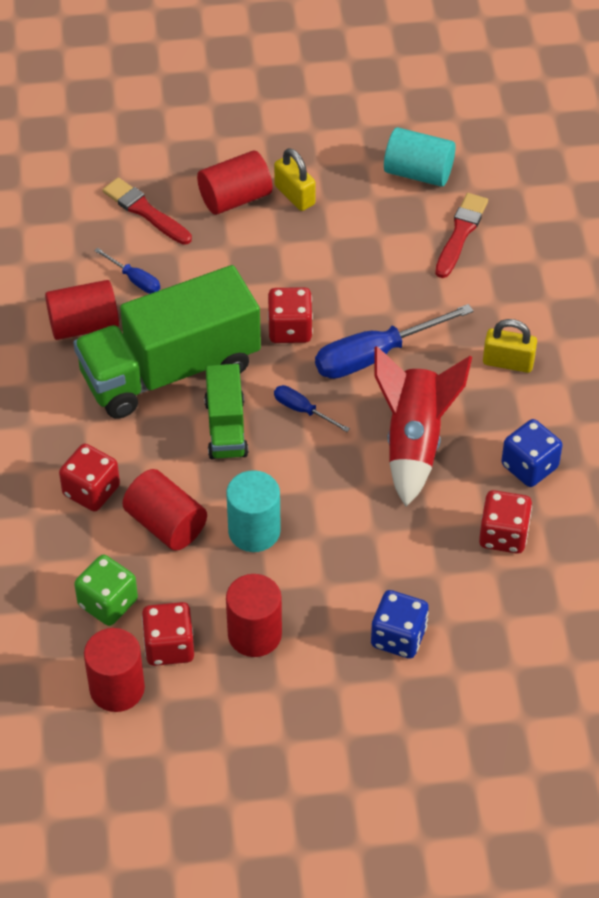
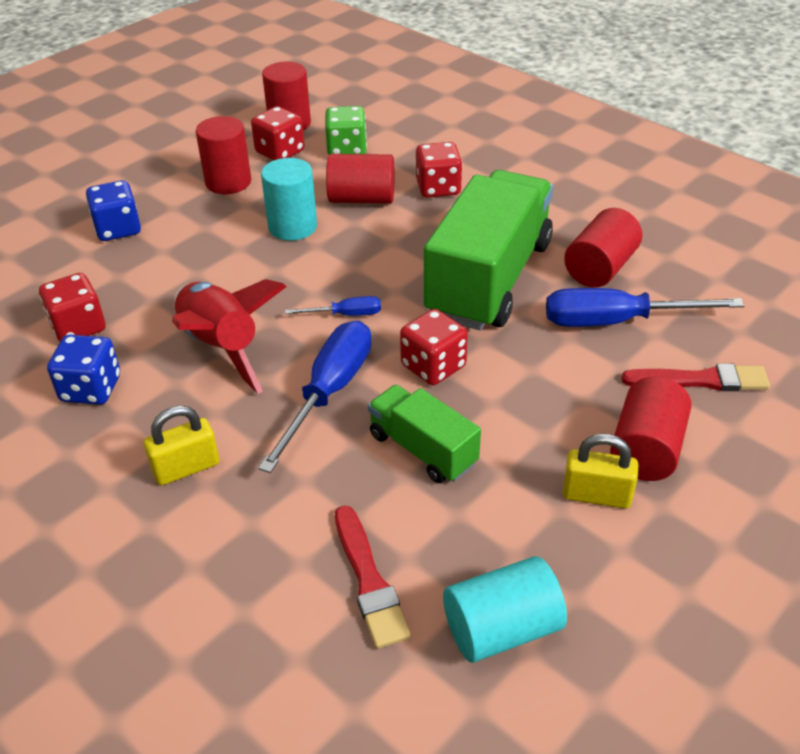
camera: 140 degrees right, 10 degrees down
(135, 280) = (616, 321): blue screwdriver -> blue screwdriver, size x2.00
(226, 427) = (393, 270): green truck -> green truck (423, 449)

